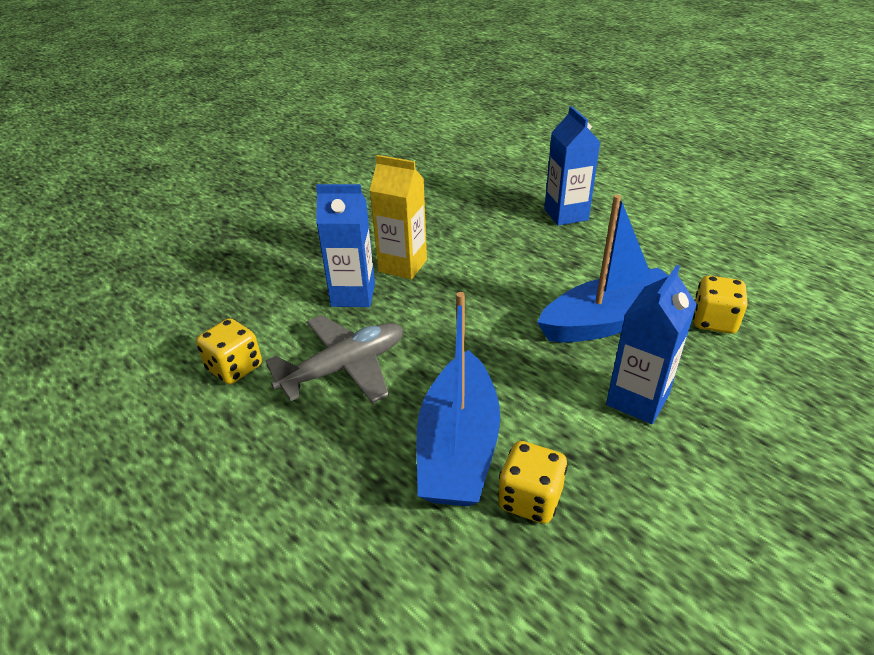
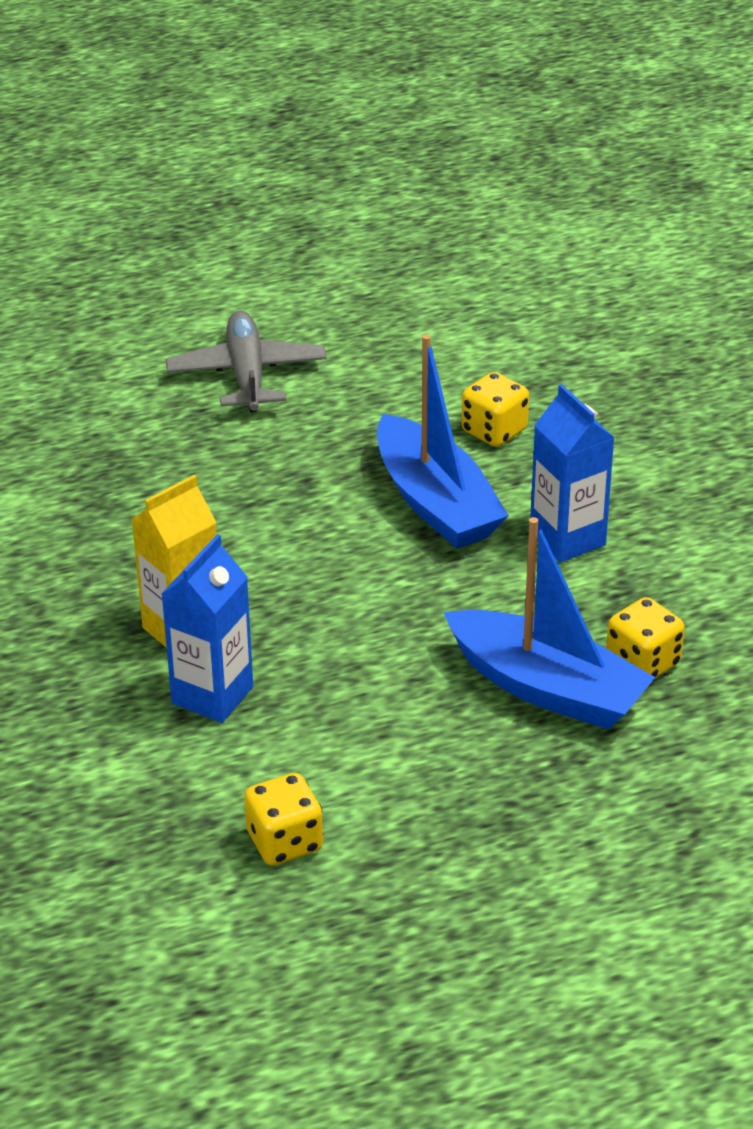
camera: 65 degrees left, 0 degrees up
(344, 368) = (358, 741): grey plane -> grey plane (247, 374)
(566, 215) = (193, 440): blue carton -> none
(609, 321) = (435, 502): blue boat -> blue boat turned 150 degrees clockwise

